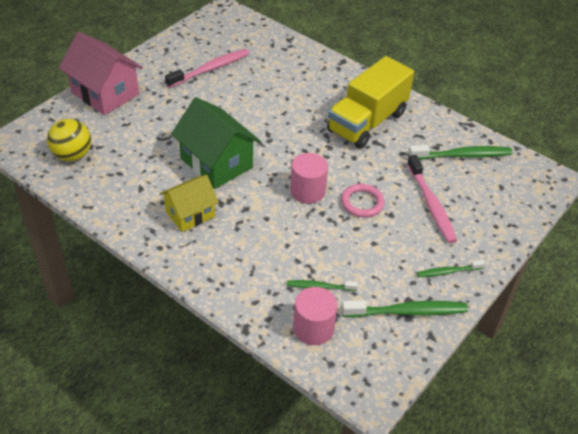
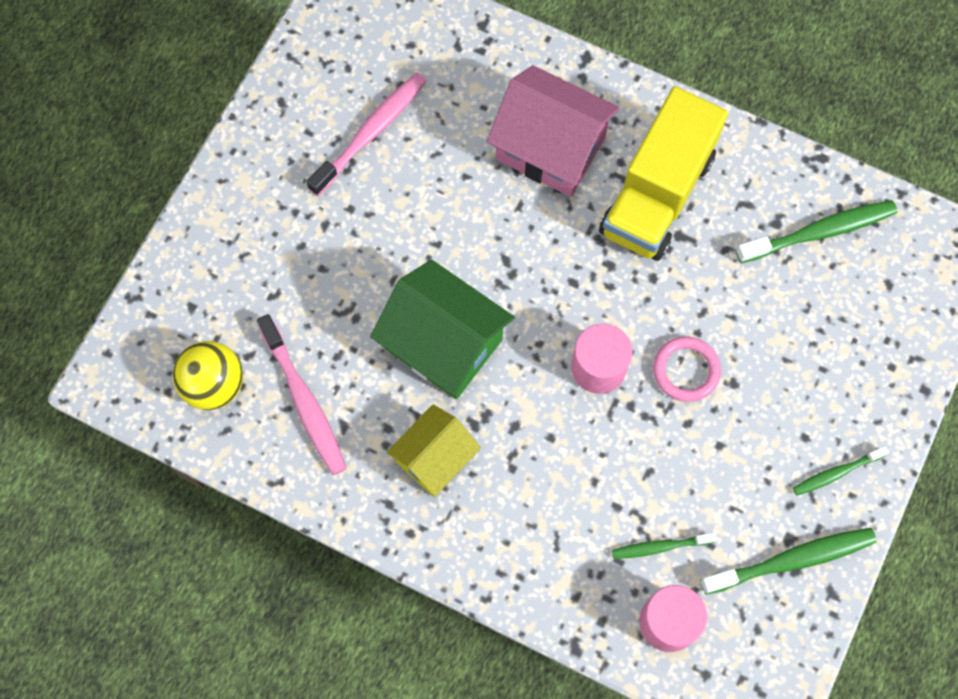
camera: 10 degrees left, 25 degrees up
(105, 93) = (215, 234): pink house -> pink house (550, 148)
(431, 204) = (789, 348): pink toothbrush -> pink toothbrush (304, 401)

